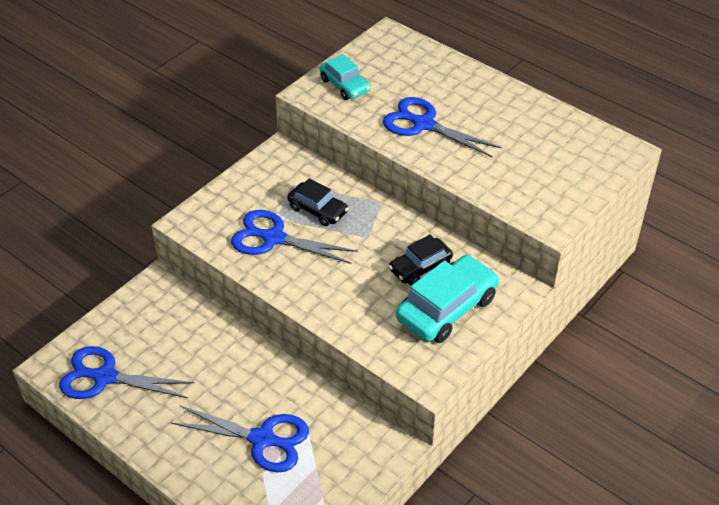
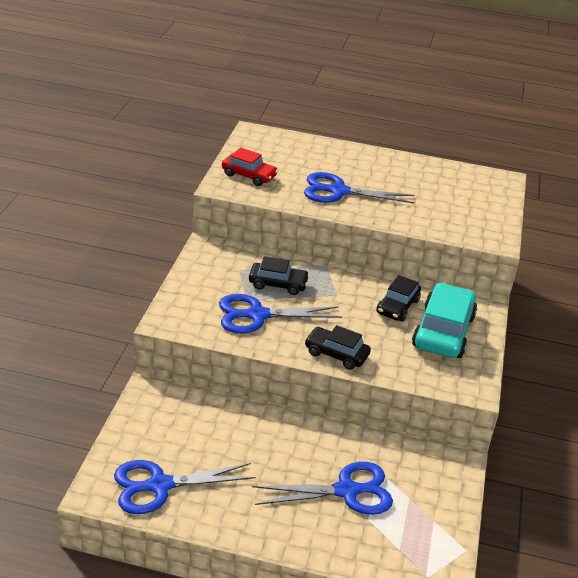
camera: 30 degrees left, 10 degrees down
(318, 301) = (336, 354): none -> black car
(345, 85) = (249, 175): turquoise car -> red car

